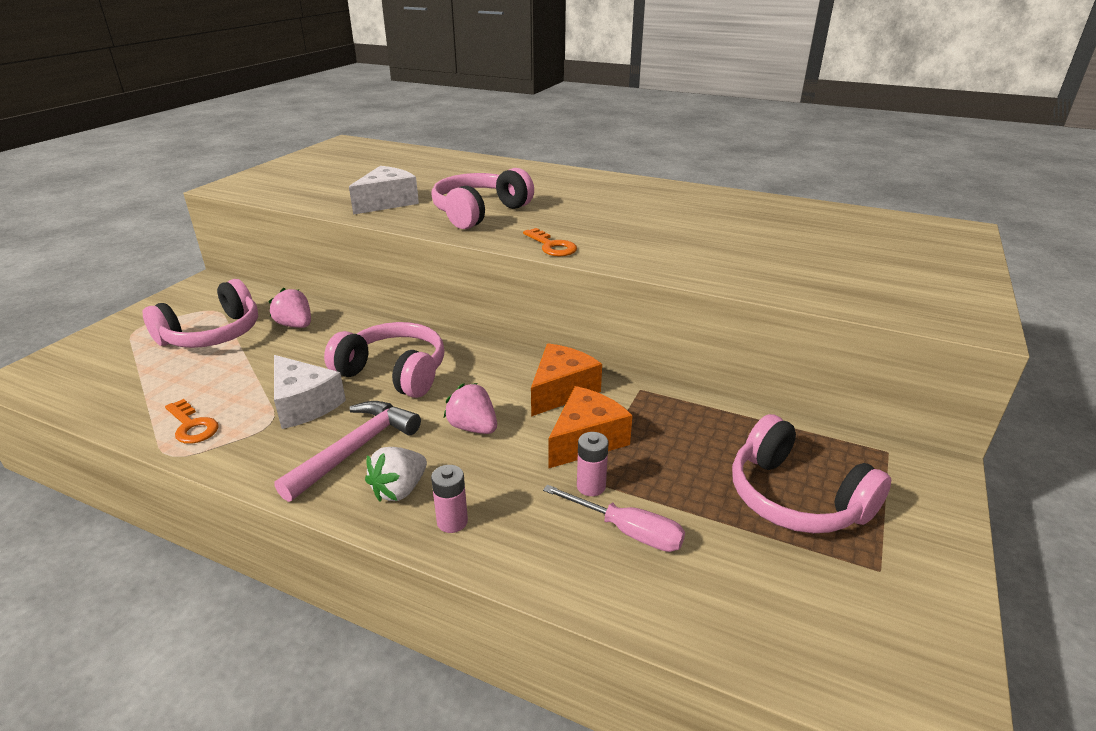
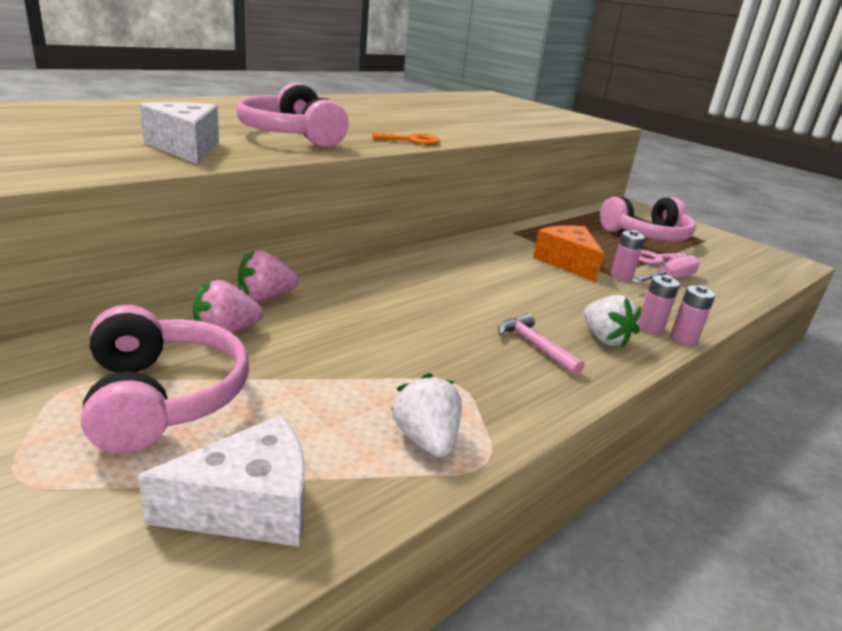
camera: 70 degrees left, 5 degrees down
(192, 426) = (426, 440): orange key -> white strawberry
(304, 404) = (433, 358): white cheese -> white cheese (249, 506)
(355, 449) = (534, 346): pink hammer -> pink hammer, size x0.63
(394, 372) = (408, 302): pink headphones -> none
(441, 551) = (683, 339): none -> pink battery
(473, 427) = (529, 292): pink strawberry -> pink strawberry (265, 297)
(561, 391) = (497, 252): orange cheese -> none
(698, 514) = (656, 259): none -> pink key

